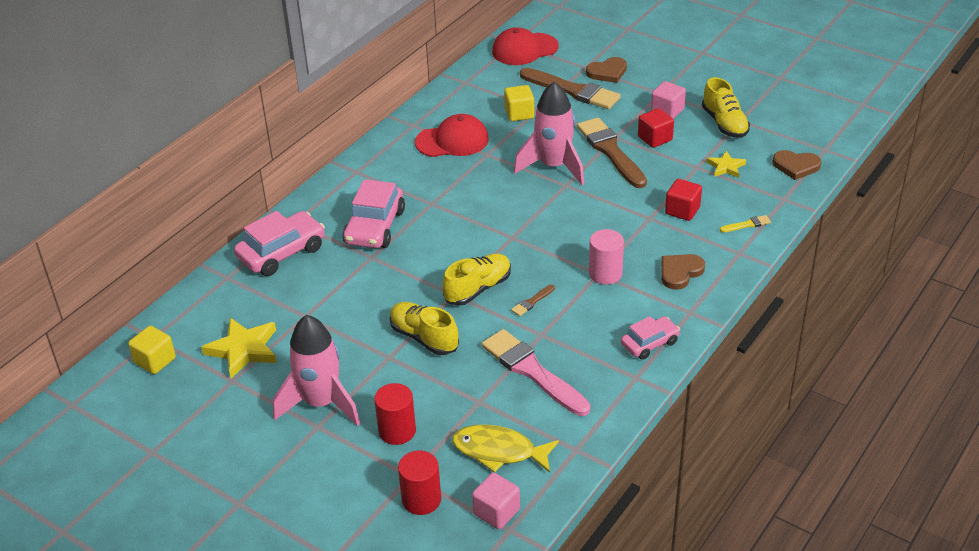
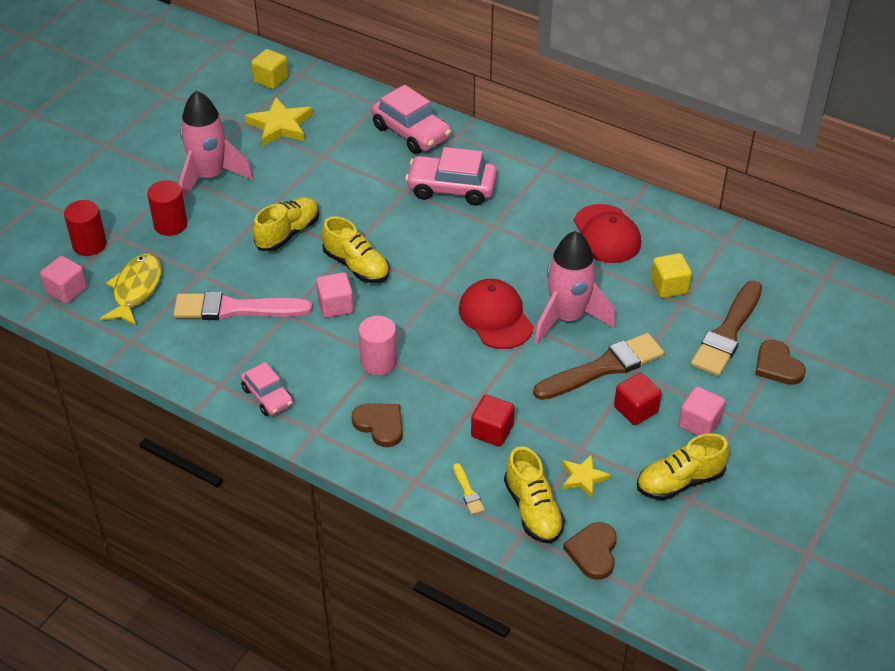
camera: 85 degrees right, 5 degrees up
(524, 49) = (812, 287): red cap -> red cap (495, 317)
(532, 302) = (335, 306): brown brush -> pink cube
(532, 371) = (235, 309): pink brush -> pink brush turned 135 degrees counterclockwise
(761, 192) = (533, 510): none -> yellow shoe

